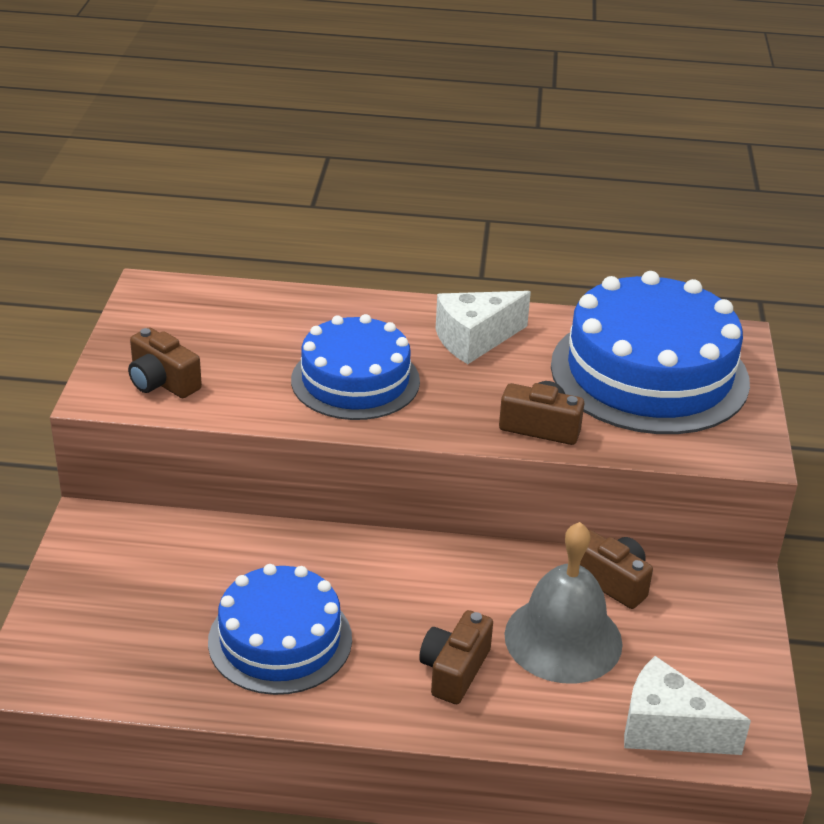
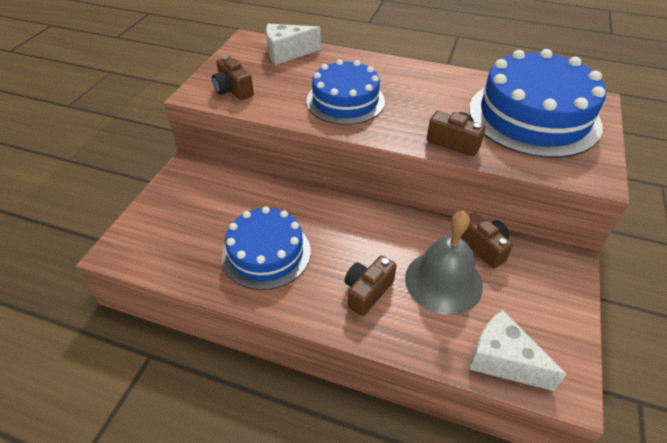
camera: 15 degrees right, 10 degrees up
(474, 340) = (425, 85): white cheese -> white cheese (287, 53)

